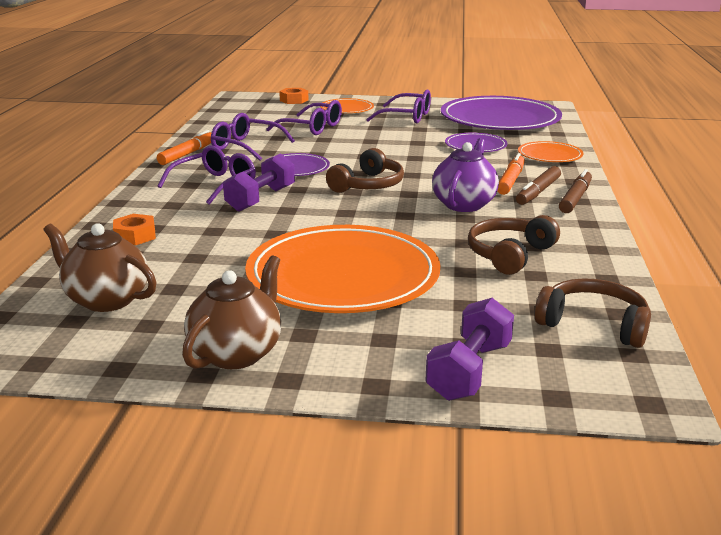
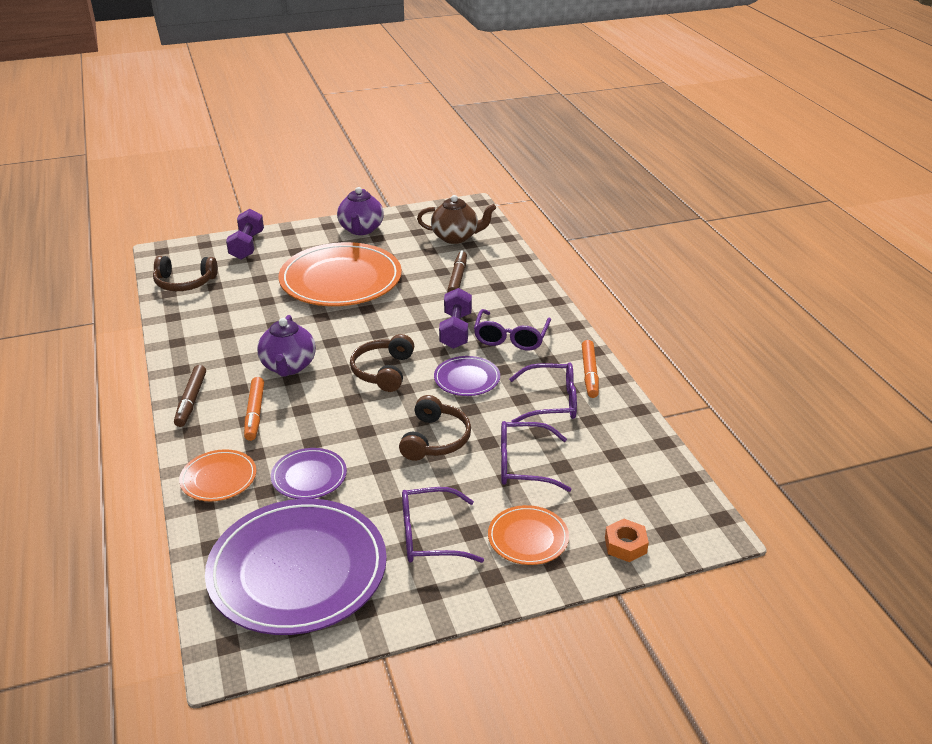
camera: 155 degrees right, 10 degrees up
(135, 236) = (499, 276): orange nut -> none
(237, 353) = (361, 229): brown teapot -> purple teapot
(509, 254) = (240, 321): brown headphones -> brown headphones (435, 439)
(538, 192) = (226, 401): brown marker -> brown marker (457, 278)

